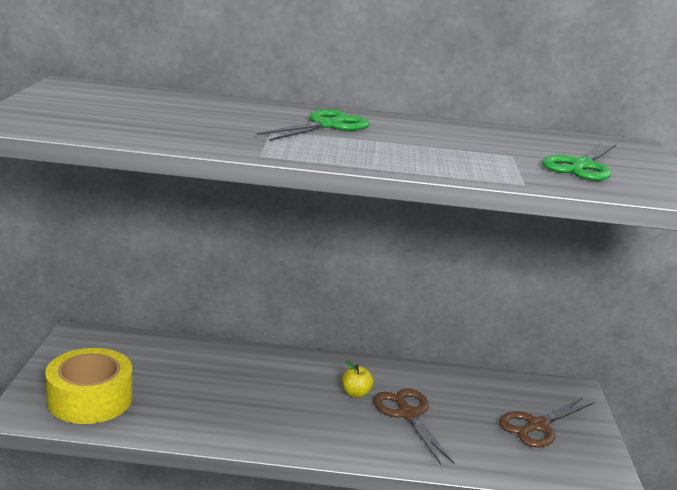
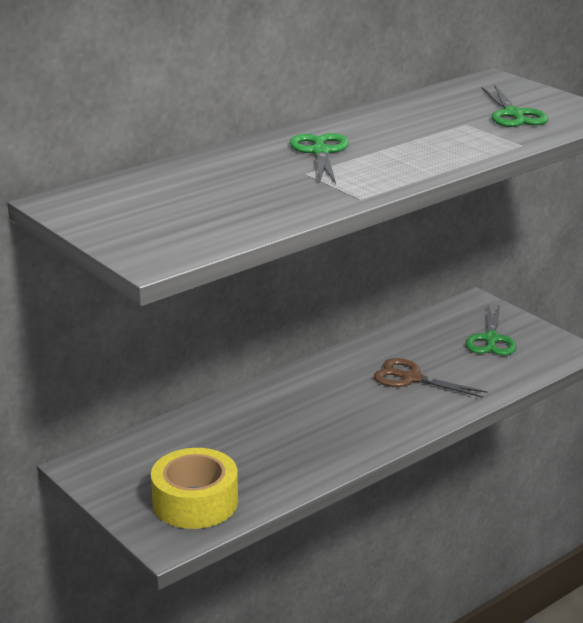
camera: 40 degrees left, 5 degrees up
(356, 393) = (357, 384): yellow apple -> none
(537, 426) = (491, 339): brown scissors -> green scissors

